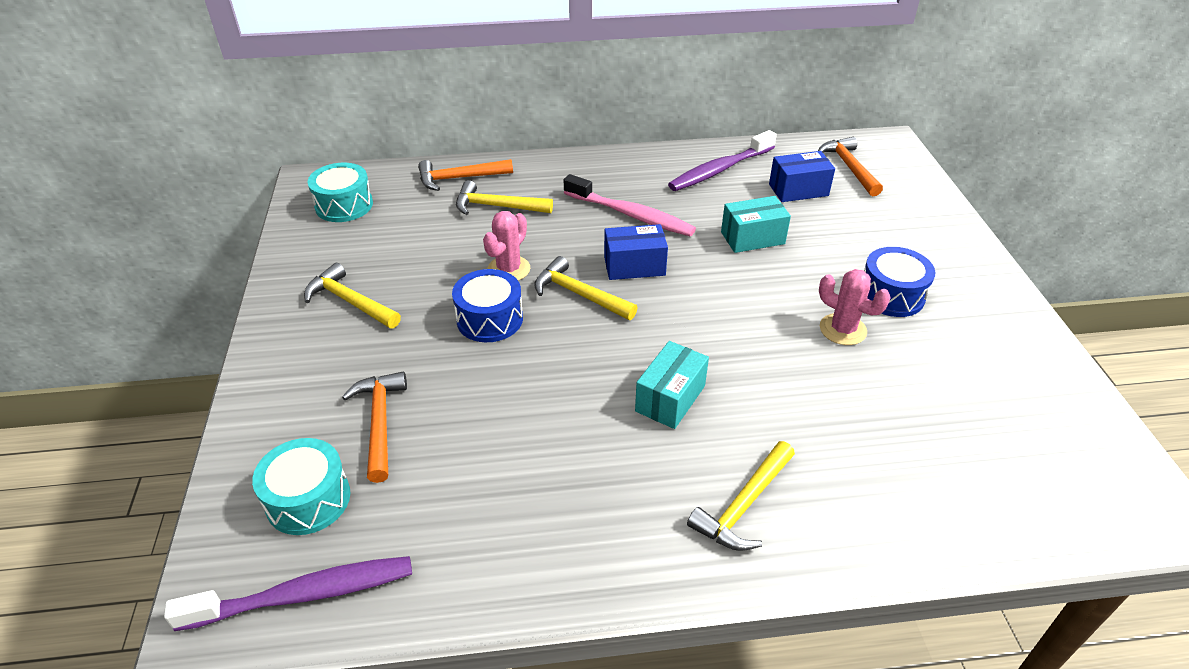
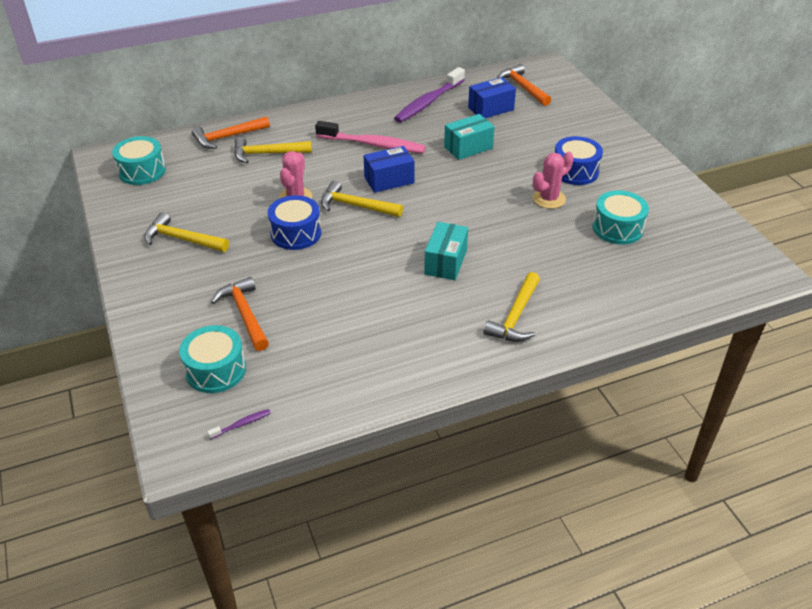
camera: 15 degrees left, 0 degrees up
(304, 594) = (241, 424): purple toothbrush -> purple toothbrush, size x0.40
(842, 329) = (548, 199): pink cactus -> pink cactus turned 60 degrees counterclockwise
(933, 393) = (617, 228): none -> turquoise drum

